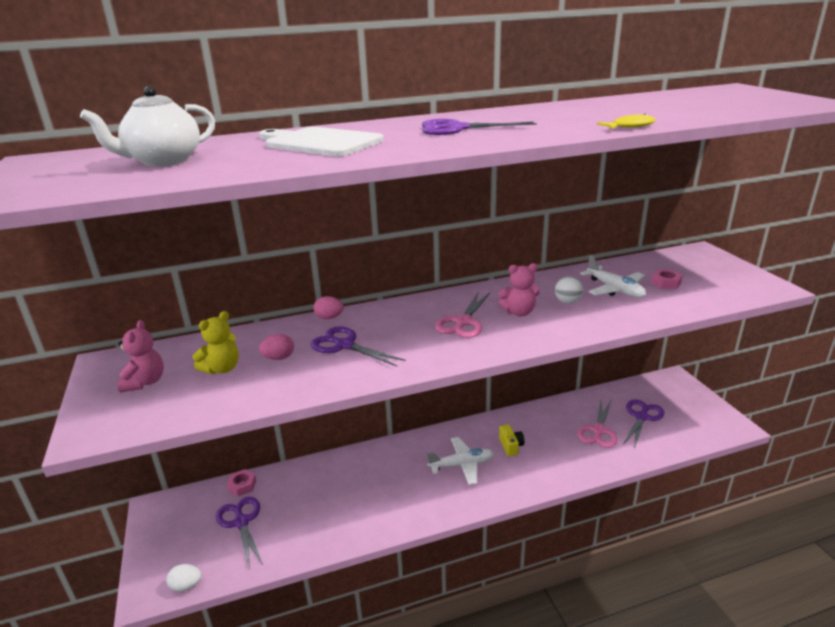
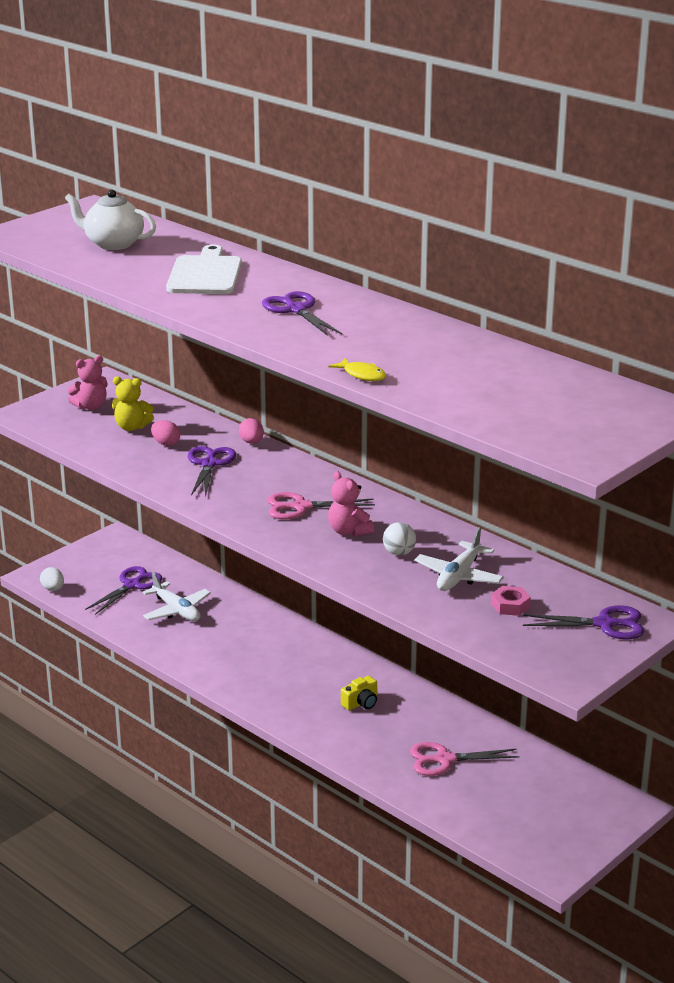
camera: 60 degrees right, 0 degrees up
(242, 485) = (173, 567): pink nut -> none
(462, 465) = (302, 679): white plane -> white plane (176, 610)
(641, 417) = (504, 789): purple scissors -> purple scissors (604, 624)

